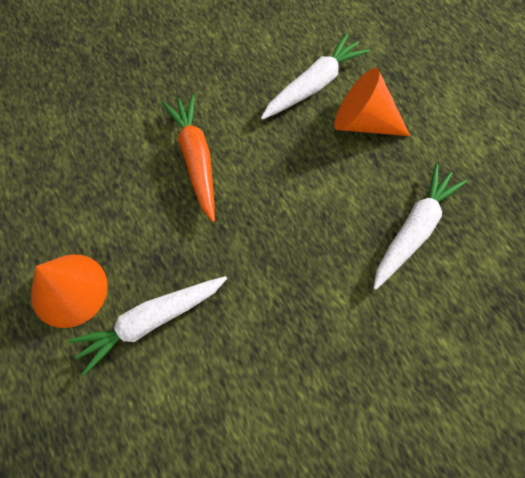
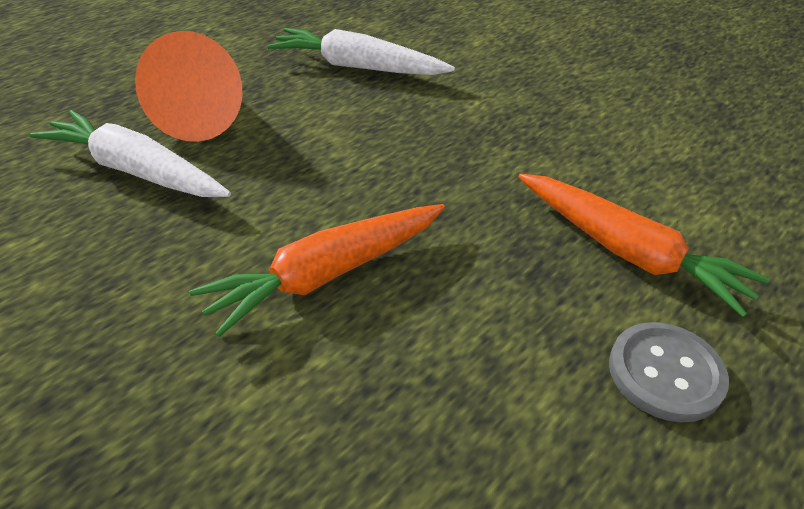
camera: 110 degrees left, 25 degrees down
(69, 290) = (665, 373): orange cone -> grey button
(151, 321) = (627, 252): white carrot -> orange carrot

